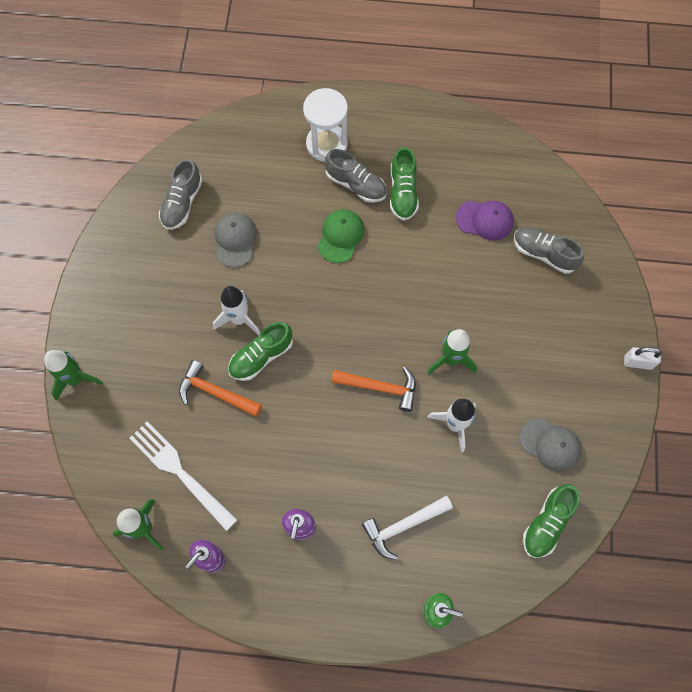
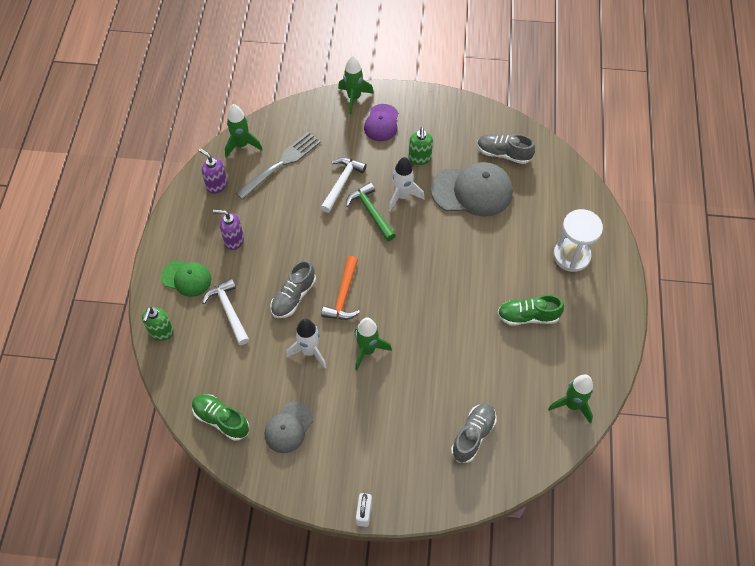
camera: 90 degrees right, 10 degrees down
(180, 472) = (281, 164): white fork -> grey fork
(182, 298) = (419, 158): none -> green soap dispenser
(215, 392) = (342, 183): orange hammer -> white hammer
(235, 240) = (472, 191): grey cap -> grey cap, size x1.70
(261, 357) = (370, 212): green shoe -> green hammer
(340, 236) = (480, 267): green cap -> green cap (186, 278)
(356, 185) = (532, 279): grey shoe -> grey shoe (293, 297)
(485, 220) = (505, 385): purple cap -> purple cap (381, 123)
(503, 160) = (572, 405): none -> green rocket

